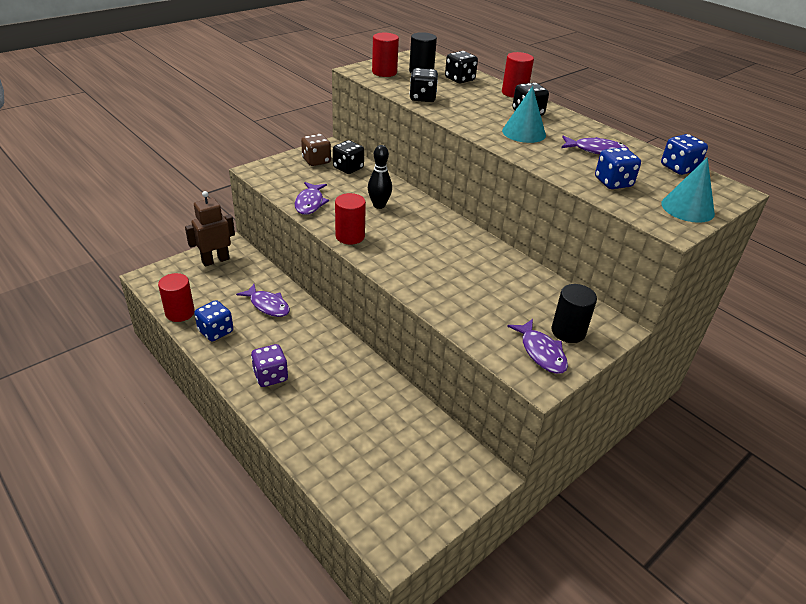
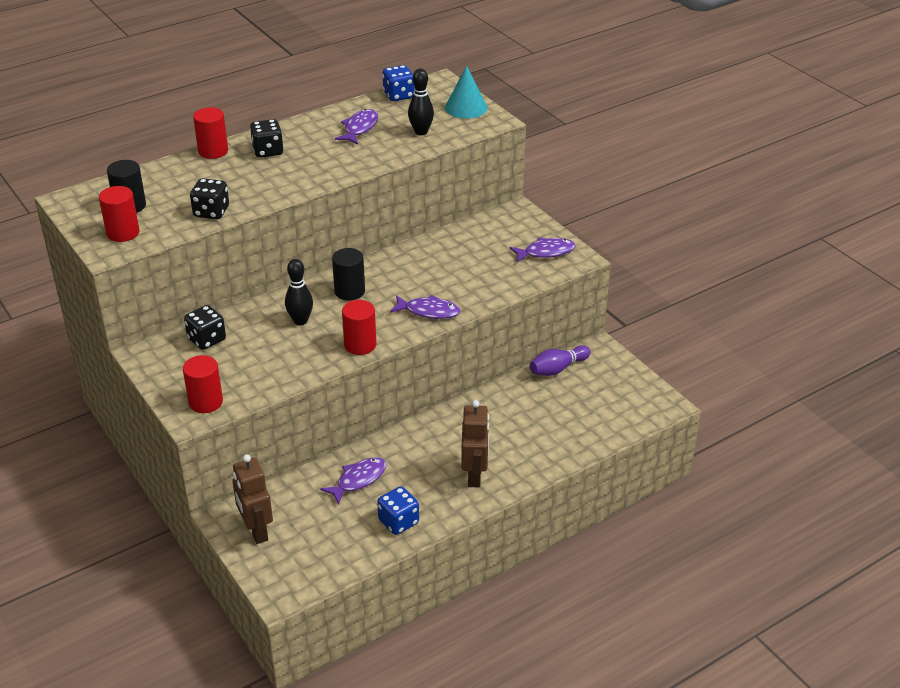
camera: 80 degrees left, 0 degrees up
(180, 313) = (360, 556): red cylinder -> red cylinder (206, 402)
(270, 376) = (474, 475): purple dice -> brown robot
(310, 203) = (284, 372): purple fish -> purple fish (429, 311)
(316, 161) = (179, 365): brown dice -> none
(440, 436) = (557, 369): none -> purple bowling pin
(459, 79) = (162, 181): black dice -> none
(524, 132) = (314, 160): turquoise cone -> none
(568, 332) = (521, 234): black cylinder -> black cylinder (349, 291)
(613, 182) = (421, 132): blue dice -> black bowling pin

